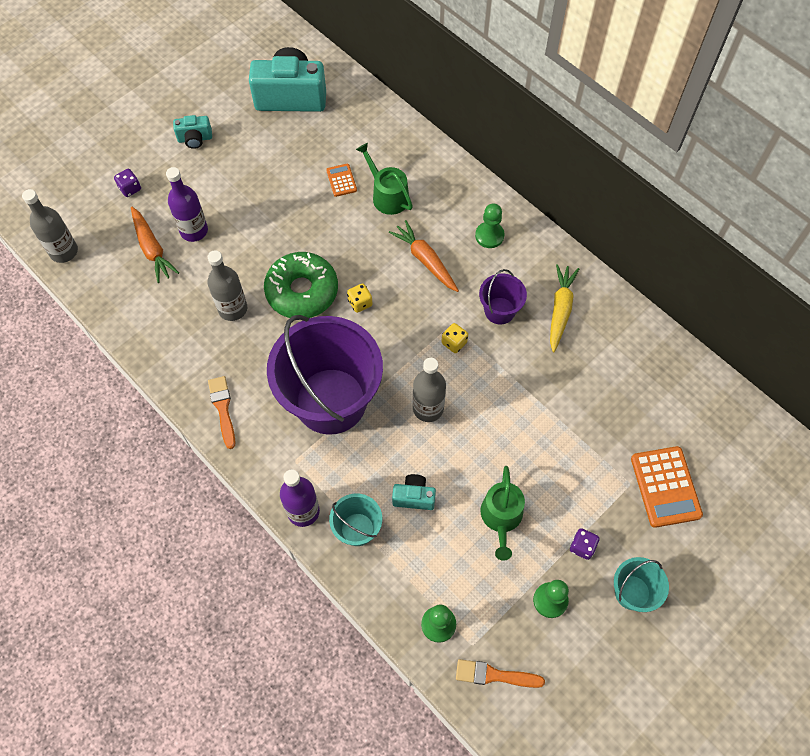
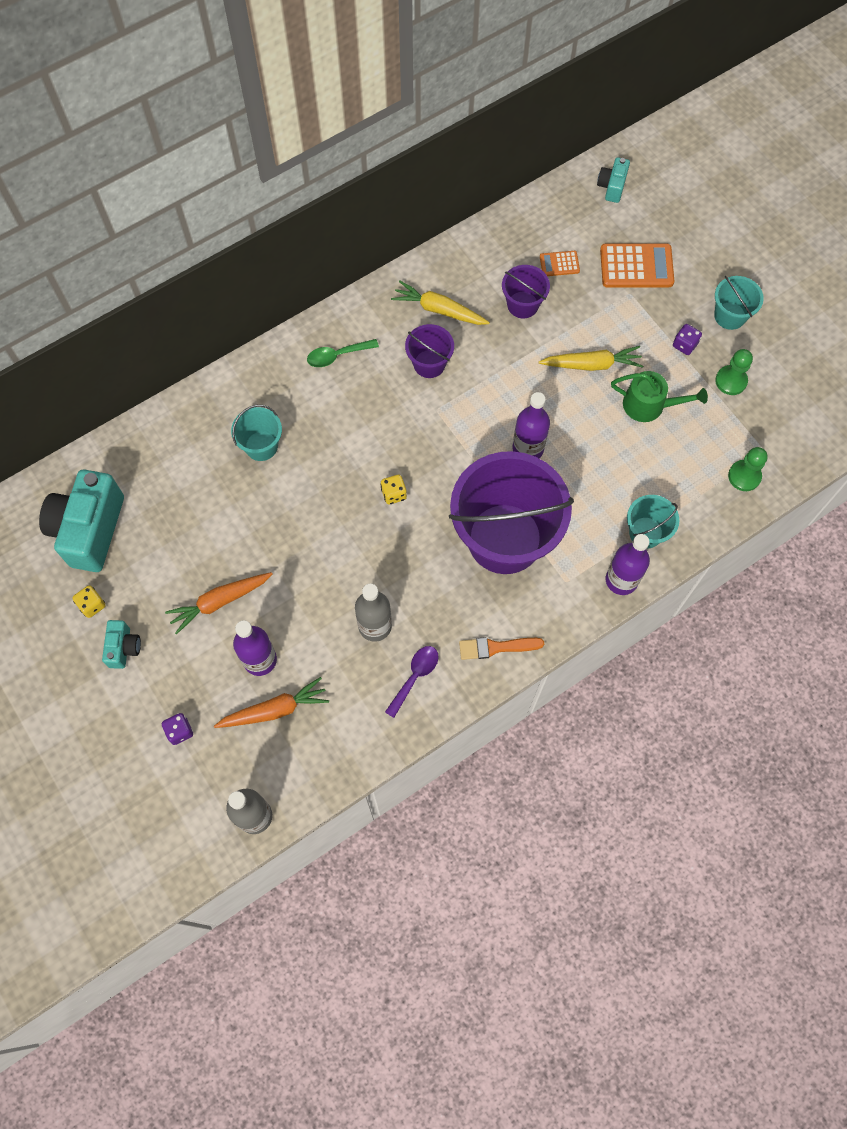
camera: 80 degrees left, 5 degrees up
(189, 347) = (415, 677): none -> purple spoon
(302, 291) = (367, 550): green donut -> none
(341, 180) = (228, 490): orange calculator -> orange calculator (559, 264)
(387, 195) = (261, 446): green watering can -> turquoise bucket
(414, 497) = (619, 477): turquoise camera -> turquoise camera (612, 187)
(425, 260) = (354, 422): orange carrot -> orange carrot (219, 602)
(428, 408) = (528, 448): grey bottle -> purple bottle
(454, 343) = (458, 412): yellow dice -> yellow dice (92, 605)
(489, 236) = (337, 356): green pawn -> green spoon
(494, 675) = (793, 439): orange brush -> none
(535, 456) = (592, 364): none -> yellow carrot
(587, 382) = (522, 305): none -> purple bucket

